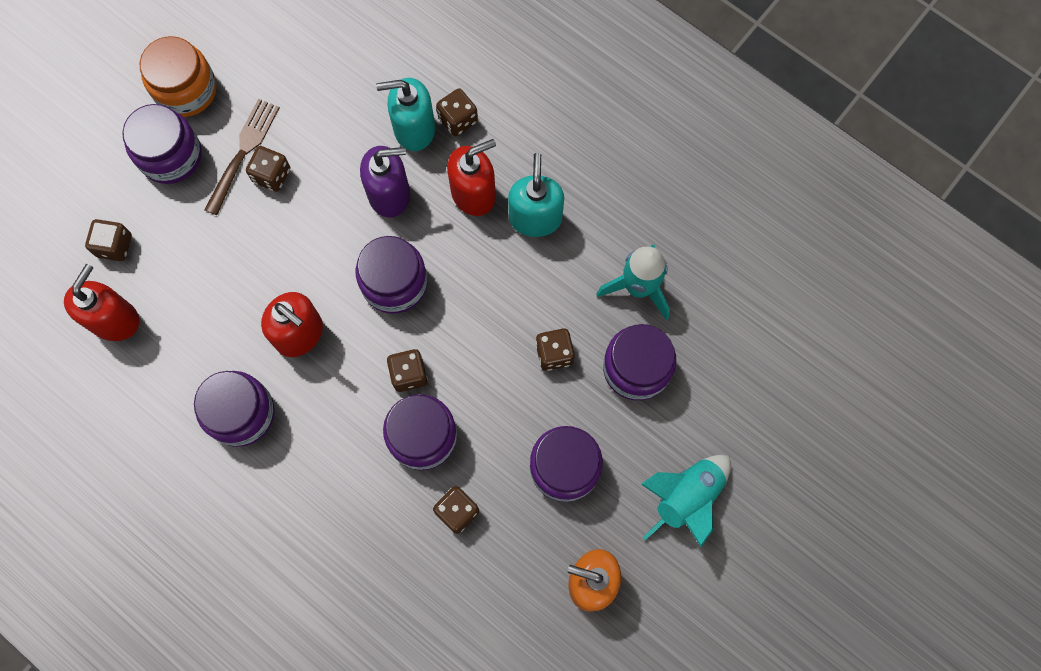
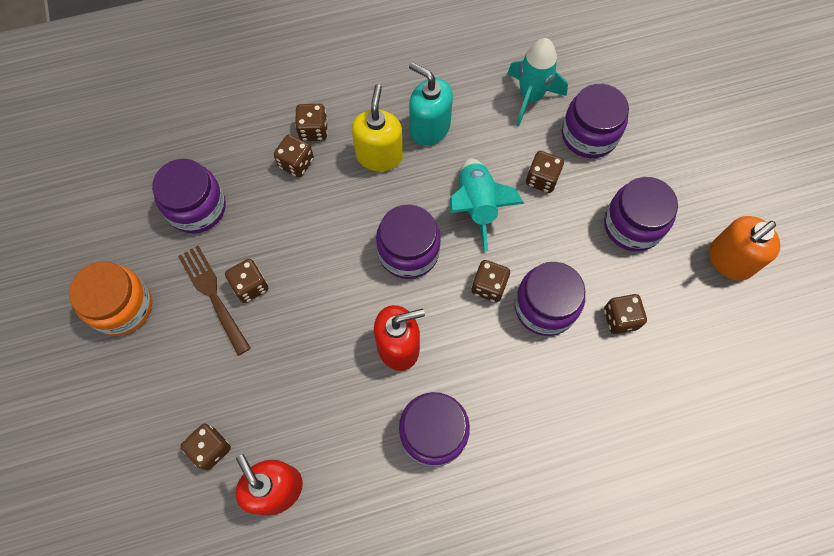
camera: 55 degrees left, 5 degrees down
(170, 155) = (168, 353): purple jar -> purple jar (197, 207)
(389, 194) = (334, 211): purple soap dispenser -> none
(414, 129) = (296, 163): turquoise soap dispenser -> brown dice
(473, 193) = (379, 155): red soap dispenser -> yellow soap dispenser
(686, 497) = (704, 162): turquoise rocket -> turquoise rocket (477, 206)

